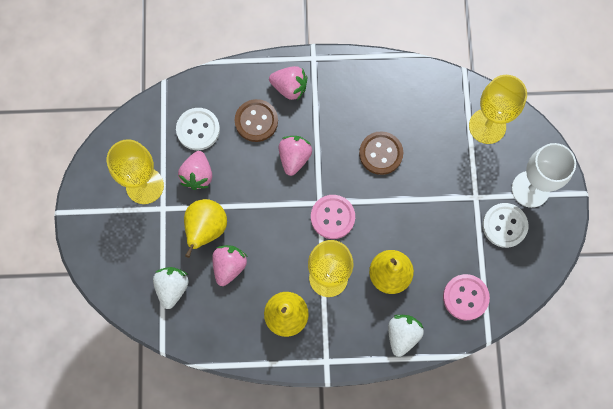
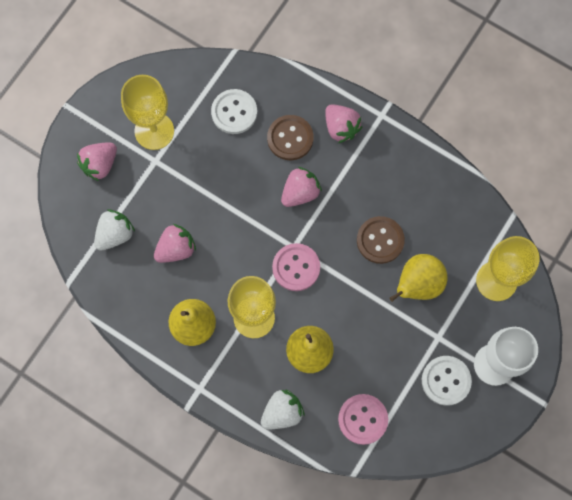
camera: 35 degrees right, 0 degrees up
(197, 175) = (205, 152): pink strawberry -> pink strawberry (100, 165)
(206, 229) = (179, 203): yellow pear -> yellow pear (418, 285)

